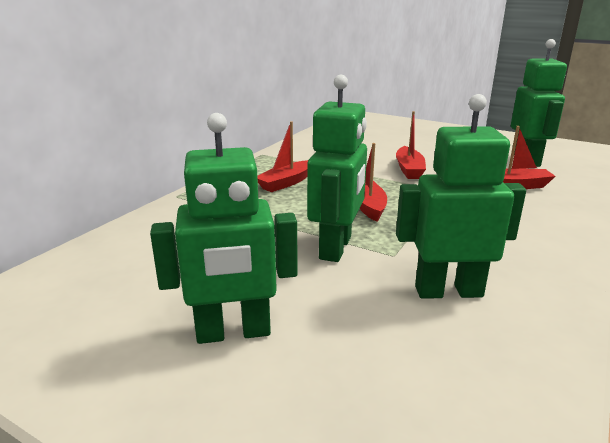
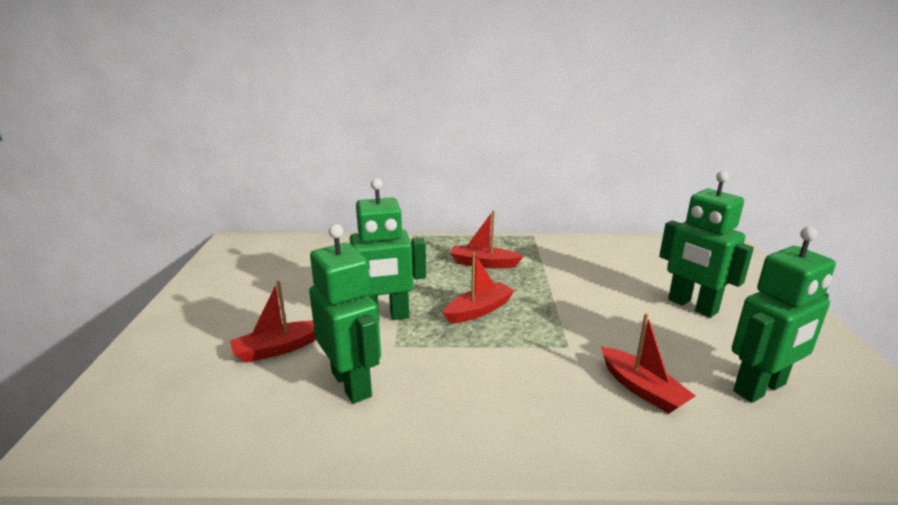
camera: 60 degrees right, 0 degrees up
(233, 332) = (252, 313): green robot -> green robot (692, 306)
(409, 169) = (597, 311): red boat -> red boat (278, 349)

